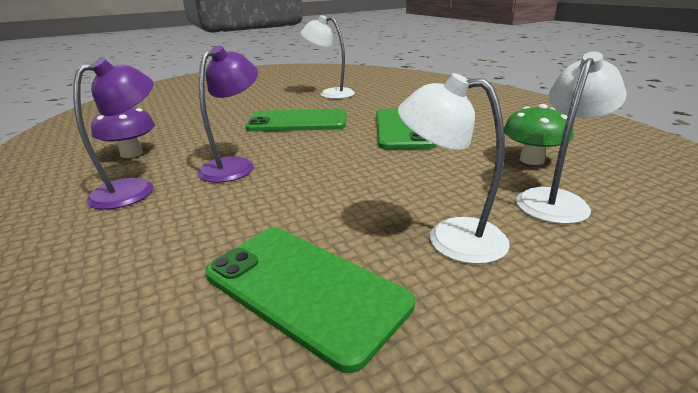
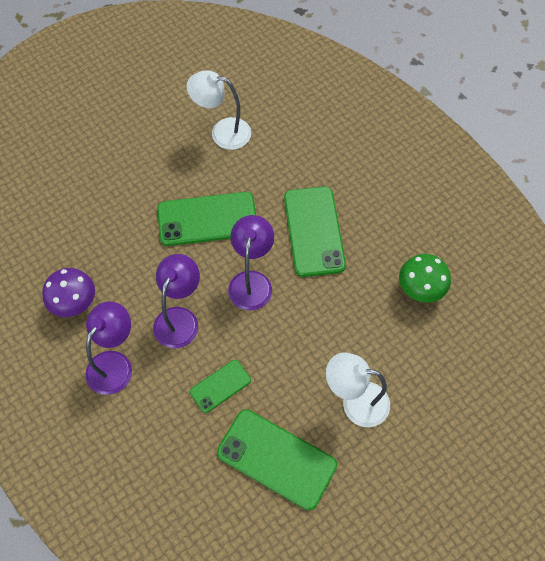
camera: 10 degrees left, 35 degrees up
(253, 212) = (220, 386): none -> green phone
(328, 149) = (251, 281): none -> purple lamp
(556, 200) = (427, 350): white lamp -> none

